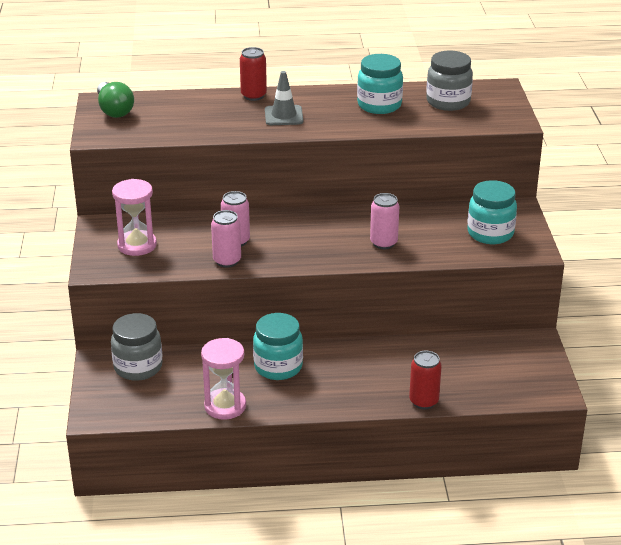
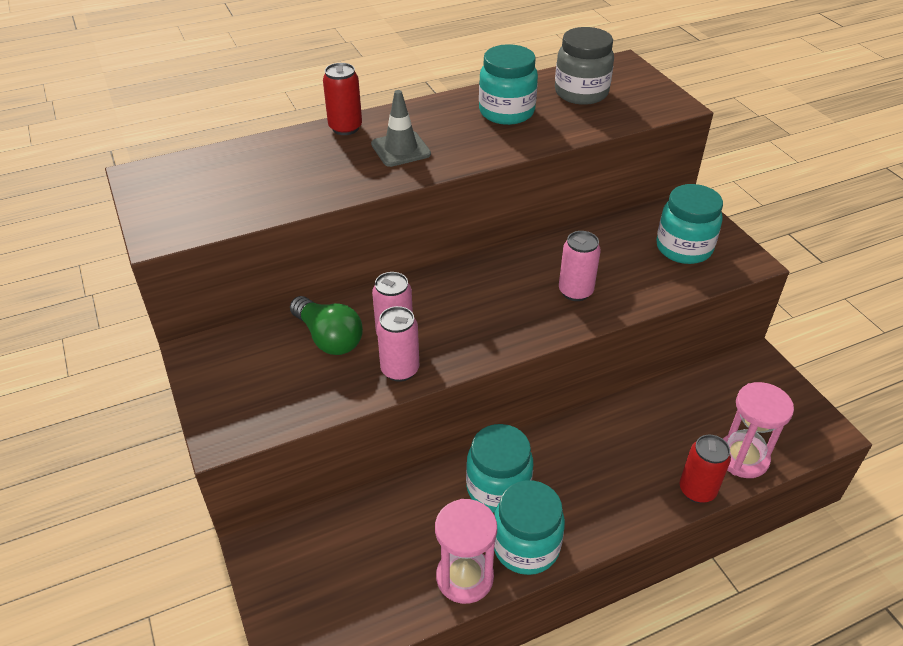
camera: 20 degrees left, 10 degrees up
(114, 110) = (168, 185): green light bulb -> green light bulb (328, 338)
(137, 245) = (265, 375): pink hourglass -> pink hourglass (742, 457)
(138, 367) = (318, 545): grey jar -> none
(277, 401) = (526, 546): none -> turquoise jar

